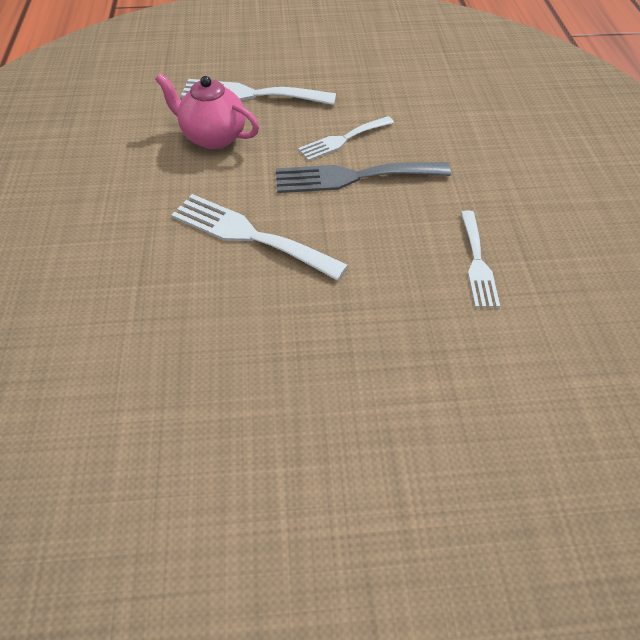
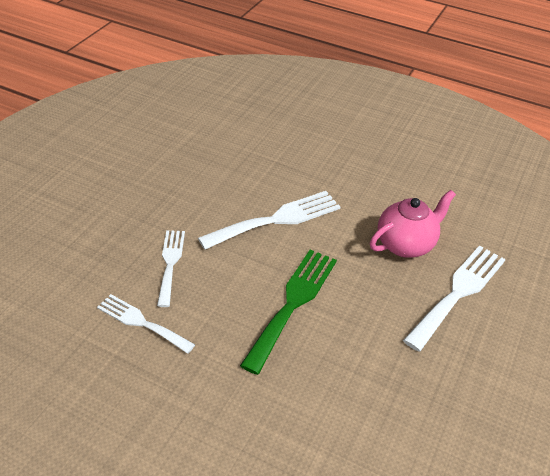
camera: 120 degrees right, 10 degrees down
(343, 139) = (347, 323): white fork -> white fork (170, 263)
(353, 177) = (293, 303): grey fork -> green fork

